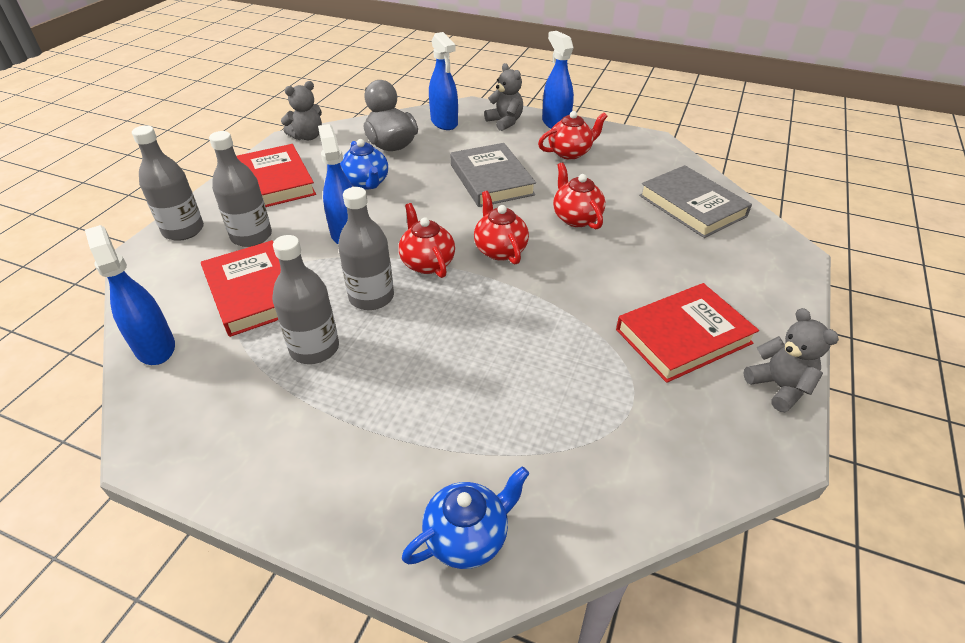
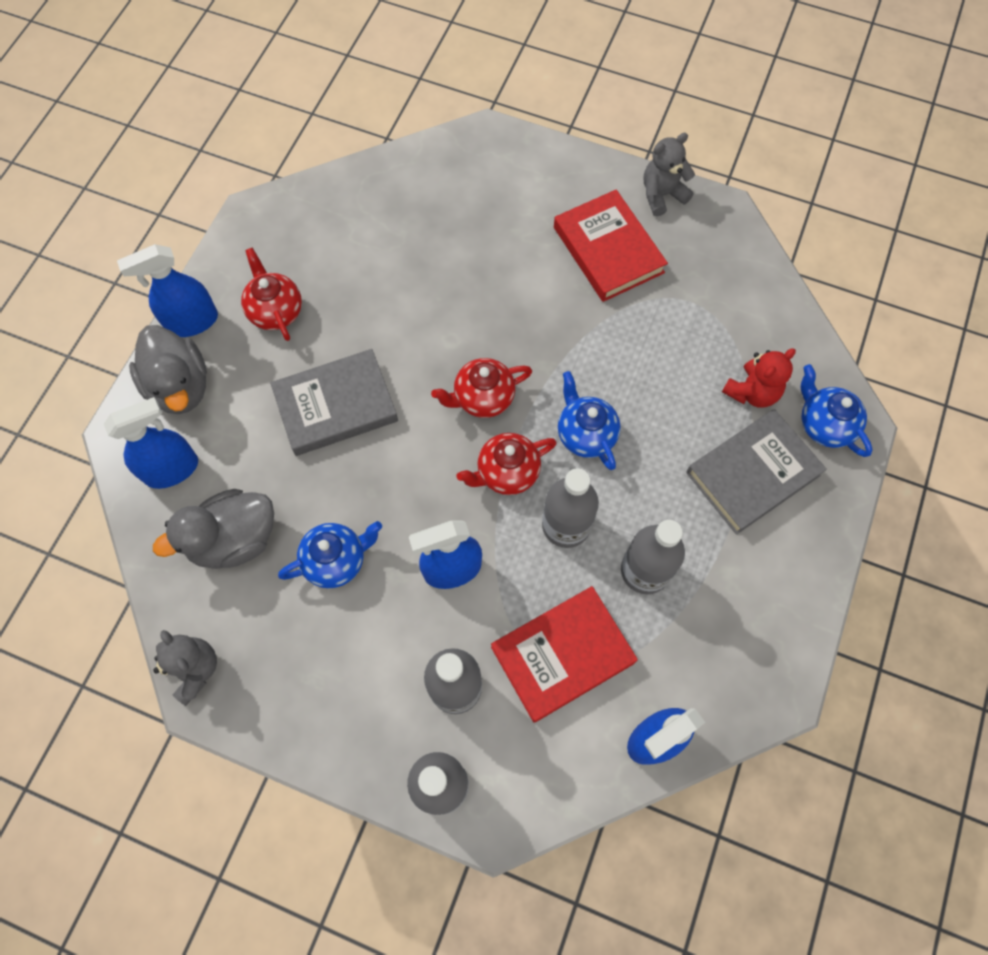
camera: 90 degrees left, 25 degrees up
(275, 181) = (324, 688): red book -> none
(462, 312) = (585, 434): none -> blue teapot
(505, 122) = (180, 386): grey teddy bear -> grey duck
(513, 457) = (752, 392): none -> red teddy bear
(576, 218) = (423, 318): red teapot -> none
(692, 206) = (402, 202): grey book -> grey book (752, 474)

